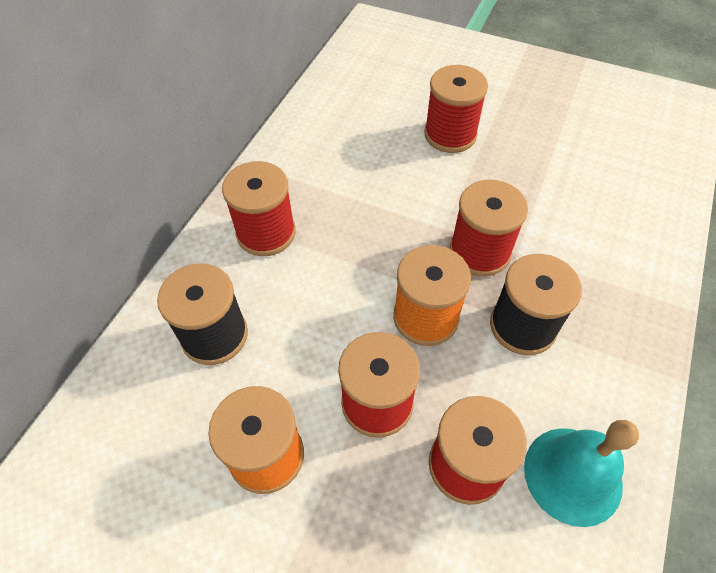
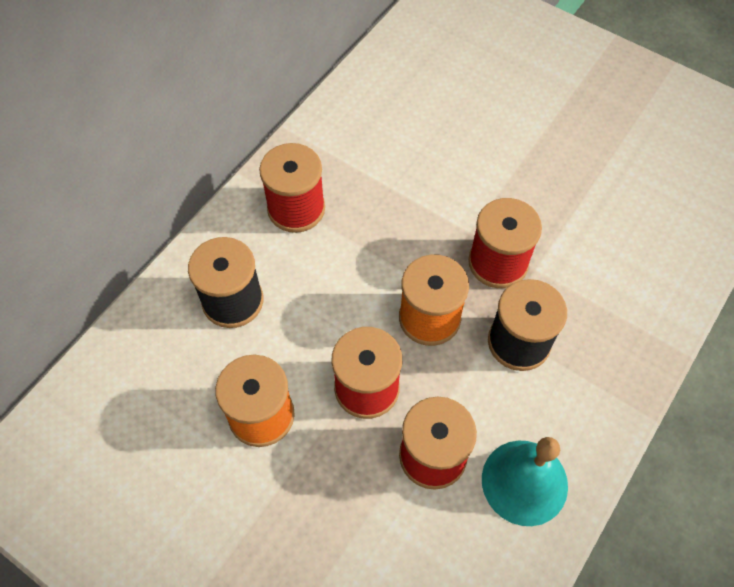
camera: 10 degrees right, 5 degrees up
(450, 135) = (501, 132): red spool -> none

